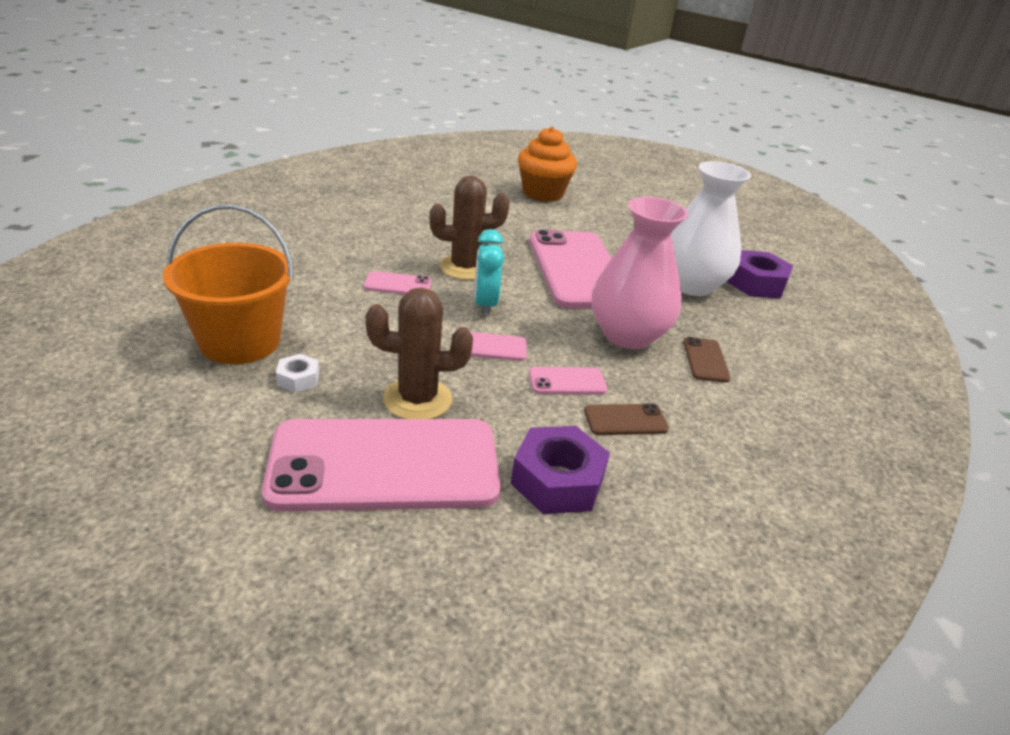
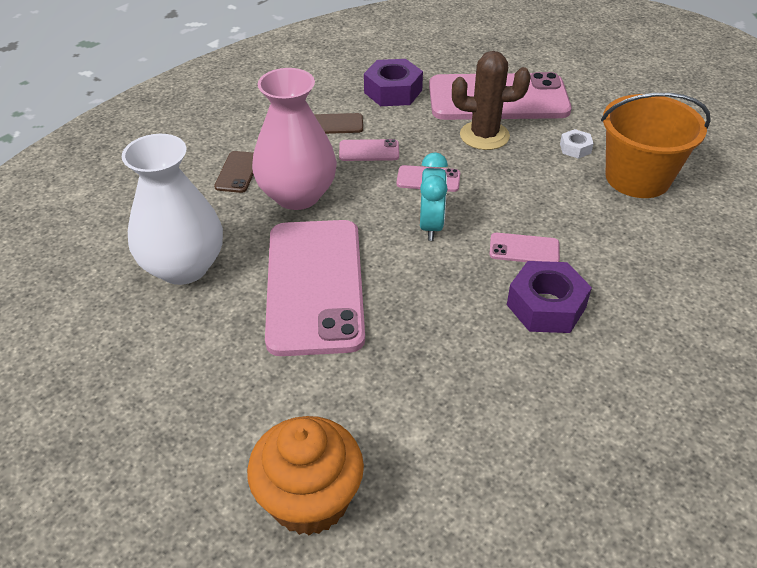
camera: 170 degrees left, 10 degrees up
(465, 268) = (452, 281): brown cactus -> none
(756, 283) = (95, 274): purple nut -> purple nut (546, 306)

